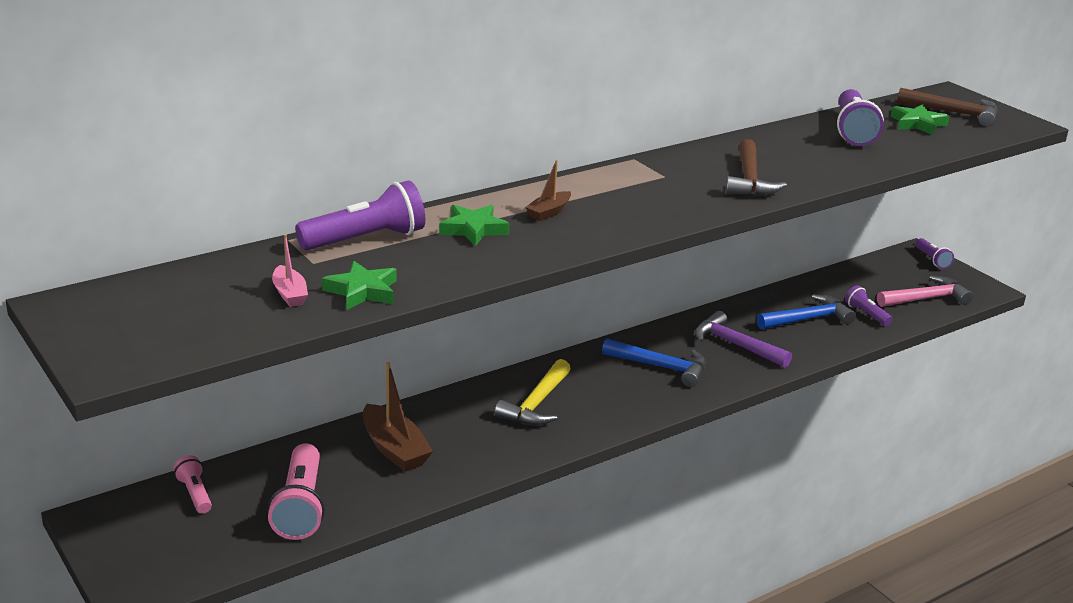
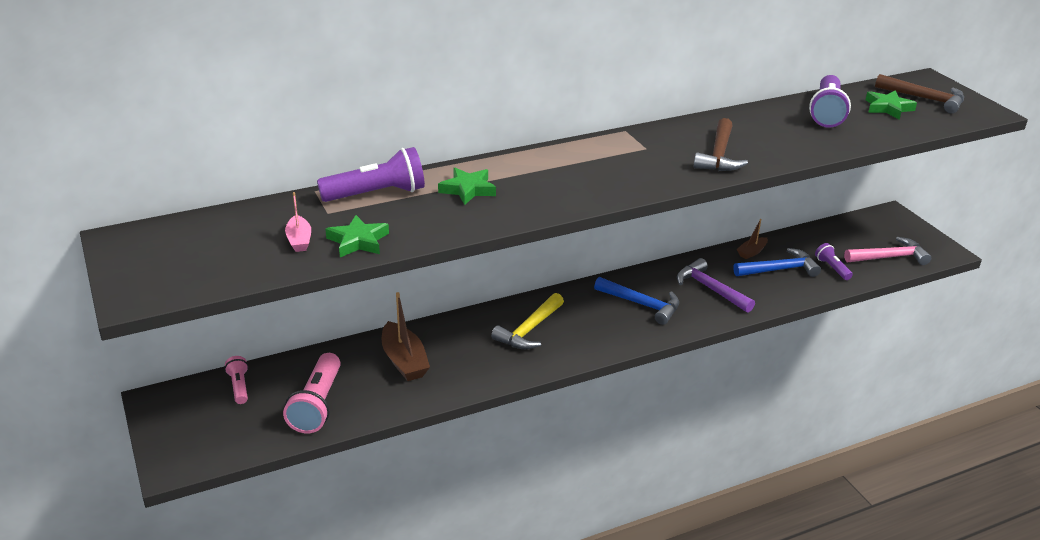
camera: 10 degrees right, 5 degrees up
(549, 212) = (536, 177): brown boat -> brown boat (752, 252)
(932, 260) = (904, 221): purple flashlight -> none

